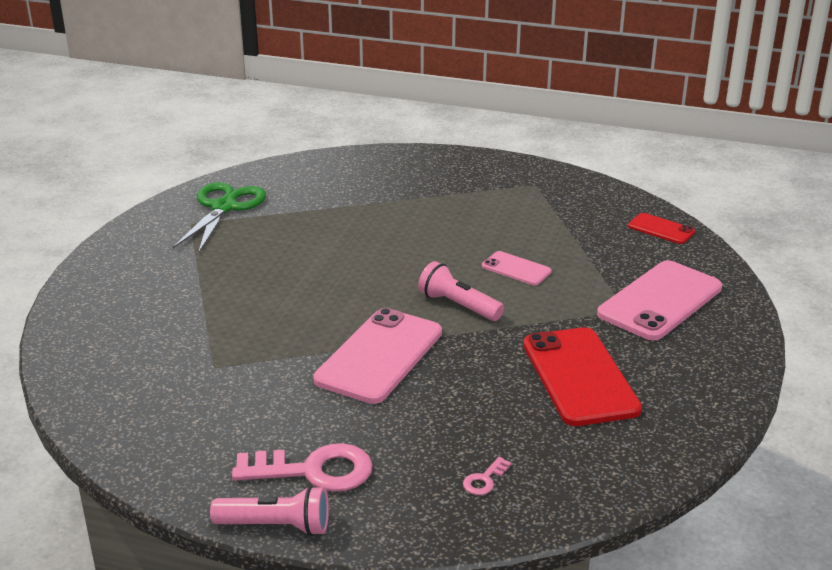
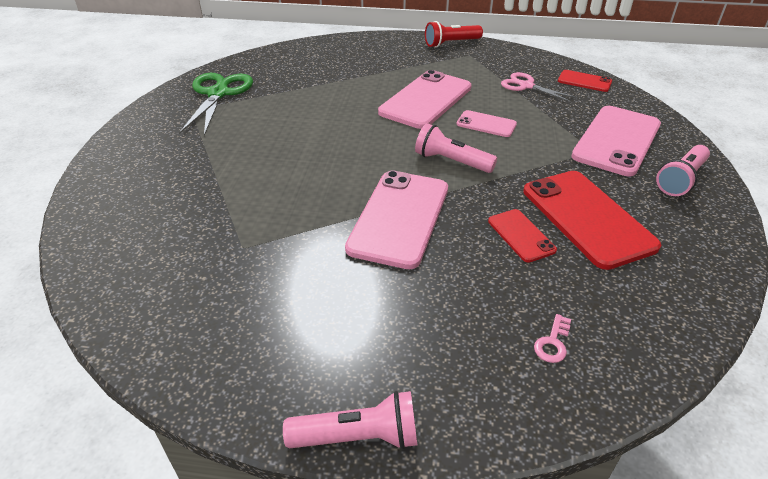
camera: 10 degrees left, 10 degrees up
(314, 471) = (377, 356): pink key -> none
(458, 235) = (426, 100): none -> pink phone
(499, 385) = (521, 235): none -> red phone
(518, 168) = (451, 43): none -> red flashlight
(586, 229) = (526, 86): none -> pink scissors
(709, 350) = (681, 180): none -> pink flashlight

